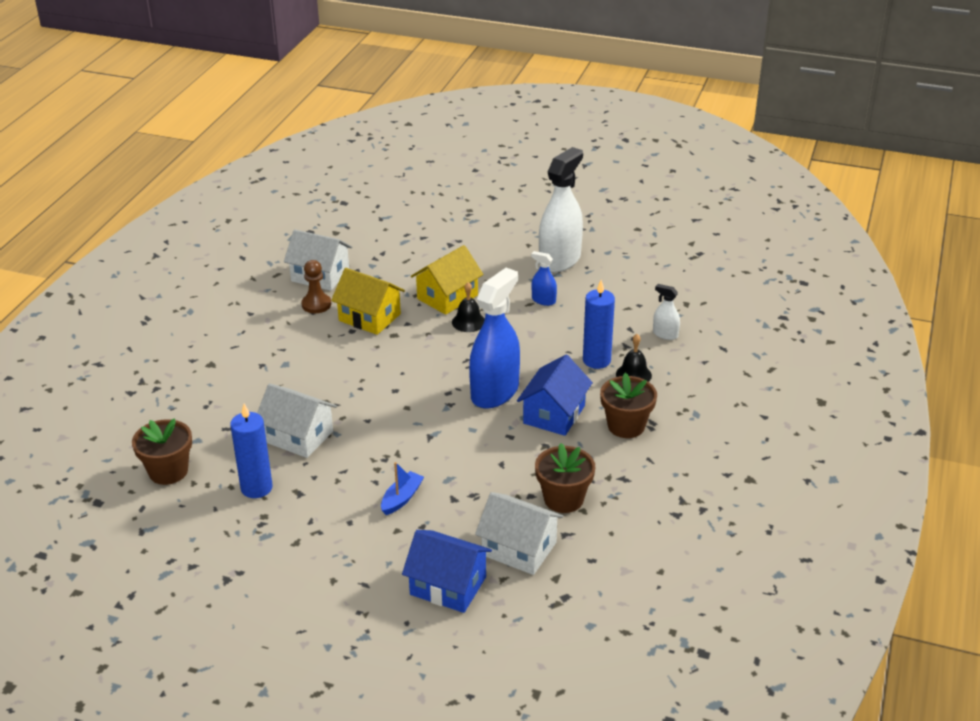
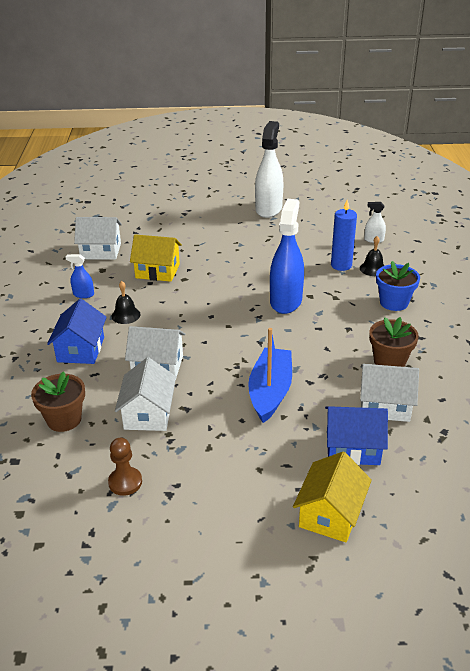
camera: 20 degrees left, 0 degrees up
(256, 488) = (148, 413): blue candle -> white house
(316, 304) = (110, 271): brown pawn -> brown pawn (125, 482)
(401, 498) = (270, 392): blue boat -> blue boat, size x1.97
(447, 297) = (206, 246): yellow house -> yellow house (330, 514)
(468, 322) = (233, 259): black bell -> black bell (126, 315)
(543, 300) = (276, 235): blue spray bottle -> blue spray bottle (83, 294)
(554, 414) = (339, 306): blue house -> blue house (81, 349)
(626, 426) = (394, 302): brown flower pot -> blue flower pot

